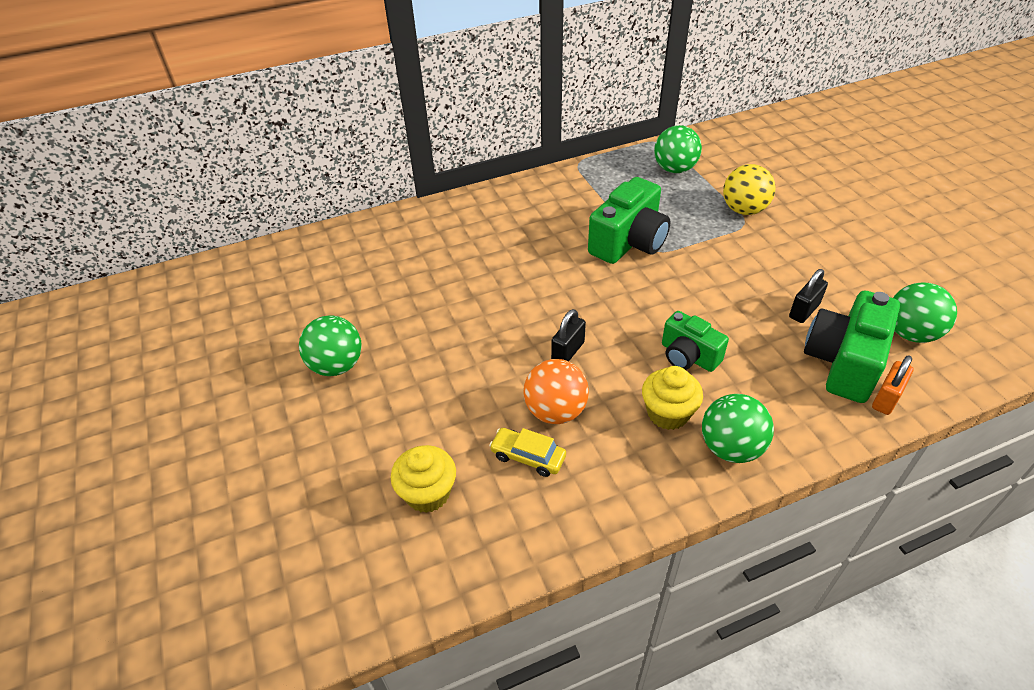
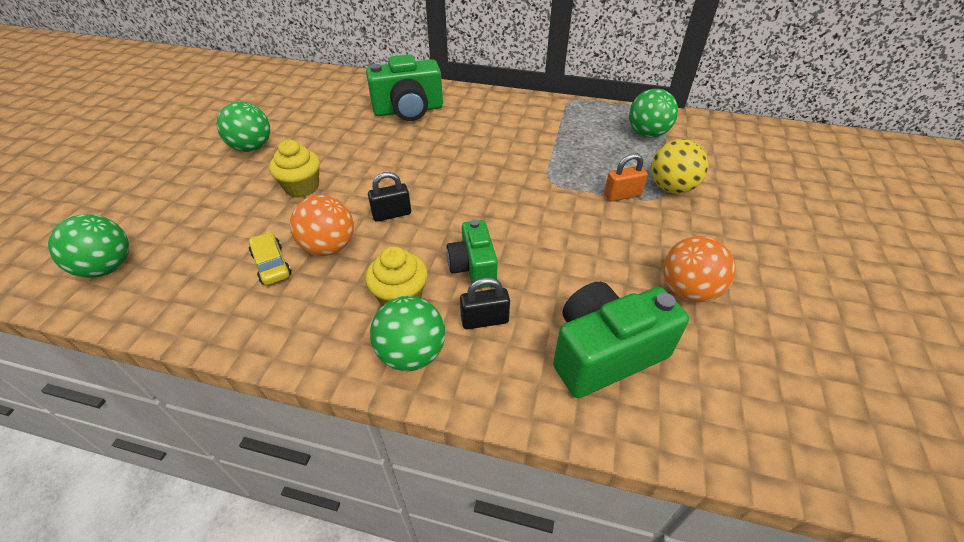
camera: 35 degrees right, 0 degrees up
(427, 493) = (189, 248): yellow cupcake -> yellow cupcake (302, 187)
(629, 242) = (538, 166): green camera -> green camera (408, 110)
(804, 311) = (623, 290): black padlock -> black padlock (484, 320)
(840, 286) = (688, 290): none -> orange ball
(886, 399) = (607, 410): orange padlock -> orange padlock (622, 195)
(910, 333) = (713, 371): green ball -> green ball (107, 267)

